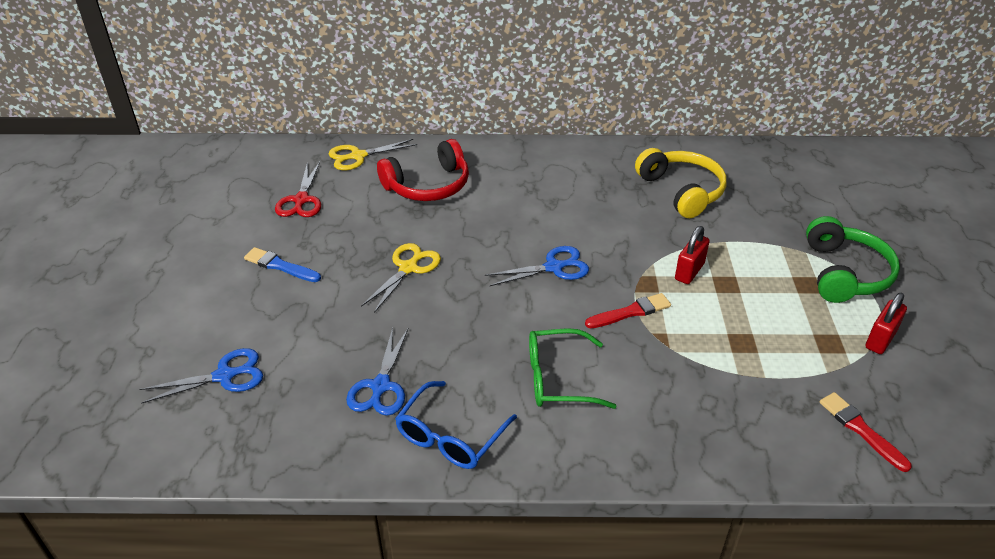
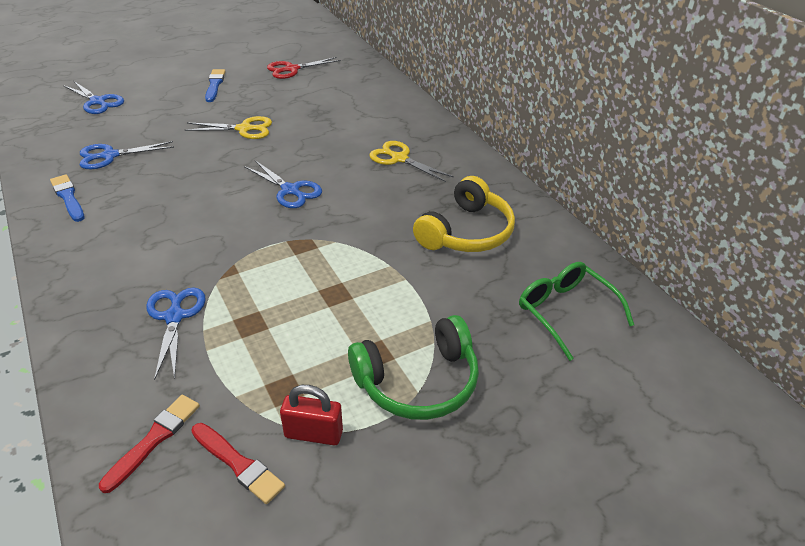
camera: 60 degrees right, 0 degrees up
(358, 156) = (363, 72): yellow scissors -> yellow scissors (399, 158)
(428, 185) = (352, 108): red headphones -> none
(450, 436) = (68, 197): blue glasses -> blue brush
(558, 379) = (150, 228): green glasses -> green glasses (565, 312)
(630, 312) = (255, 245): red brush -> red brush (238, 464)
(689, 271) = (338, 266): red padlock -> none
(711, 388) = (174, 316): none -> blue scissors

